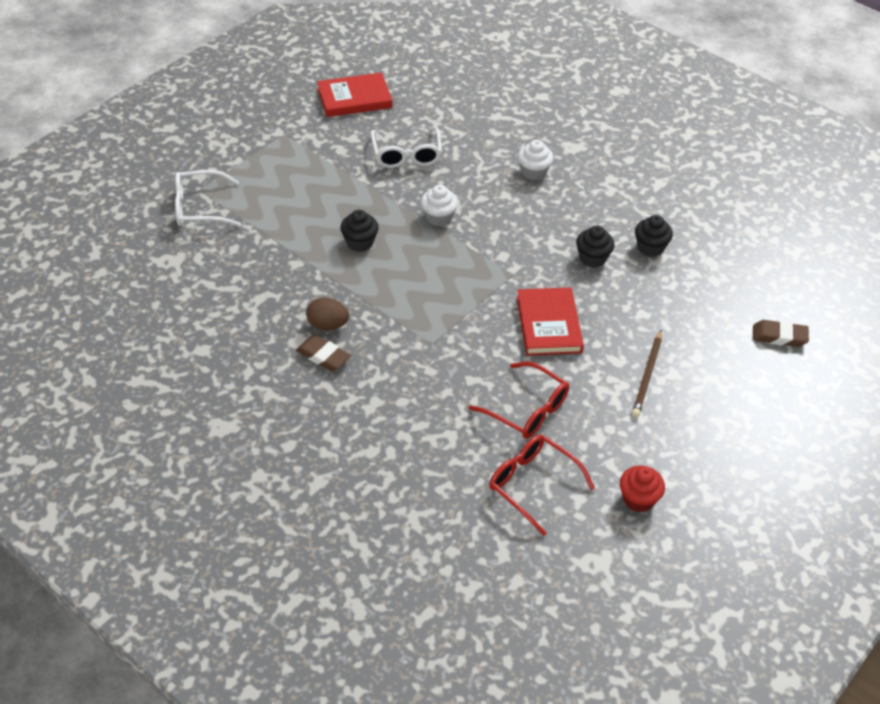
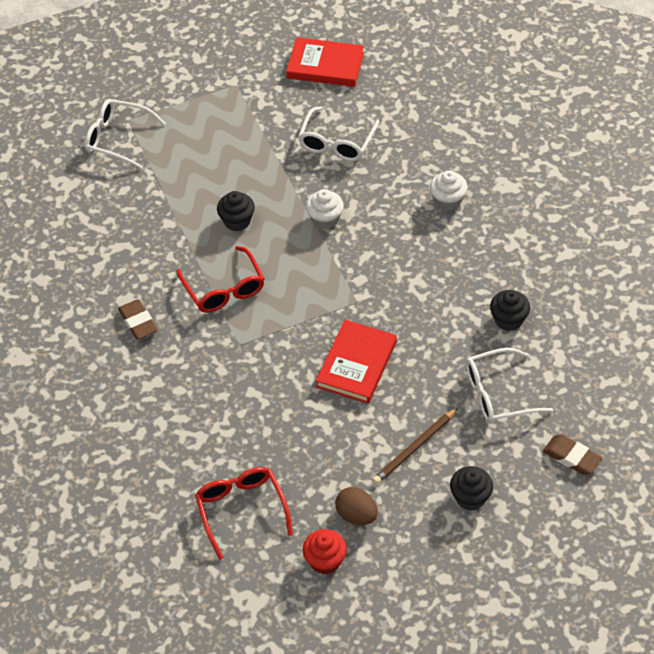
camera: 30 degrees right, 5 degrees up
(327, 325) = (159, 293): brown egg -> brown egg (356, 515)
(527, 409) = (282, 439): red glasses -> red glasses (224, 289)
(592, 258) = (443, 311): black cupcake -> black cupcake (470, 497)
(684, 308) = (498, 394): none -> white glasses

